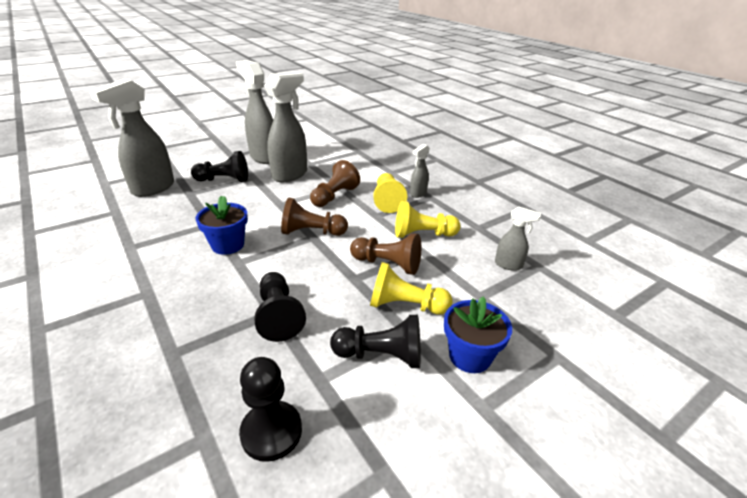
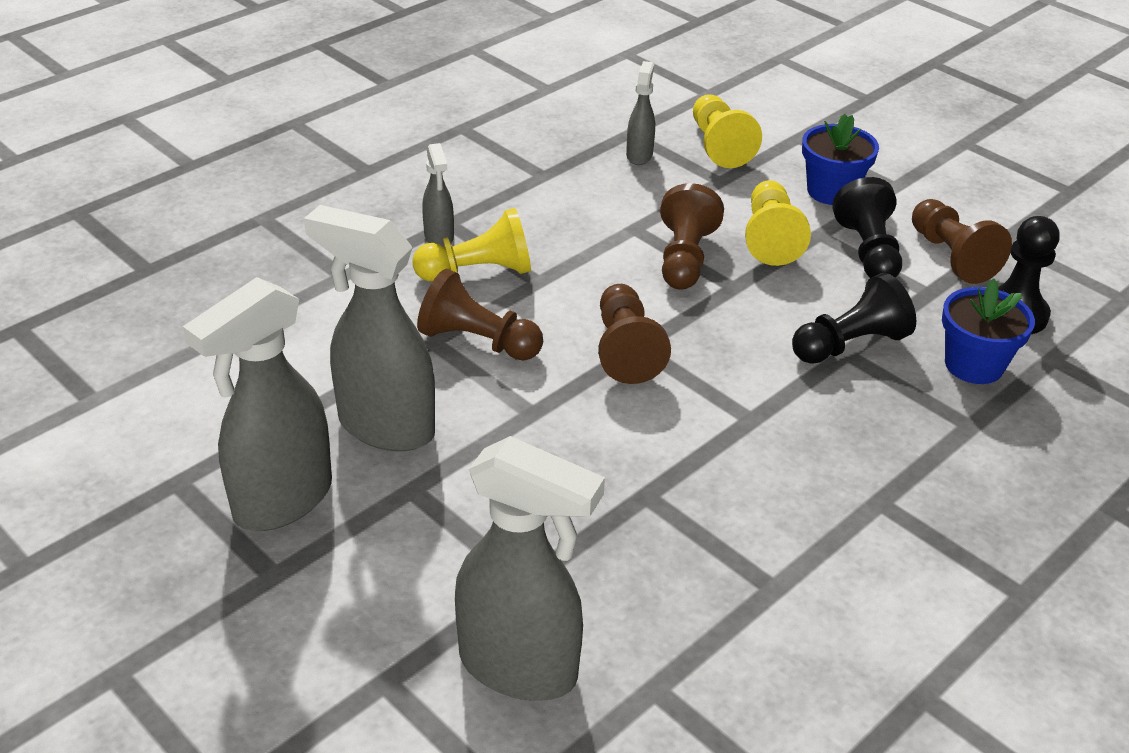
camera: 100 degrees left, 5 degrees up
(224, 180) = (439, 539): black pawn -> none
(228, 245) = (708, 446): blue flower pot -> blue flower pot (974, 365)
(364, 413) = (951, 256): none -> brown pawn
(418, 194) = (439, 237): grey spray bottle -> grey spray bottle turned 45 degrees clockwise
(422, 234) = (586, 228): yellow pawn -> yellow pawn (719, 146)

